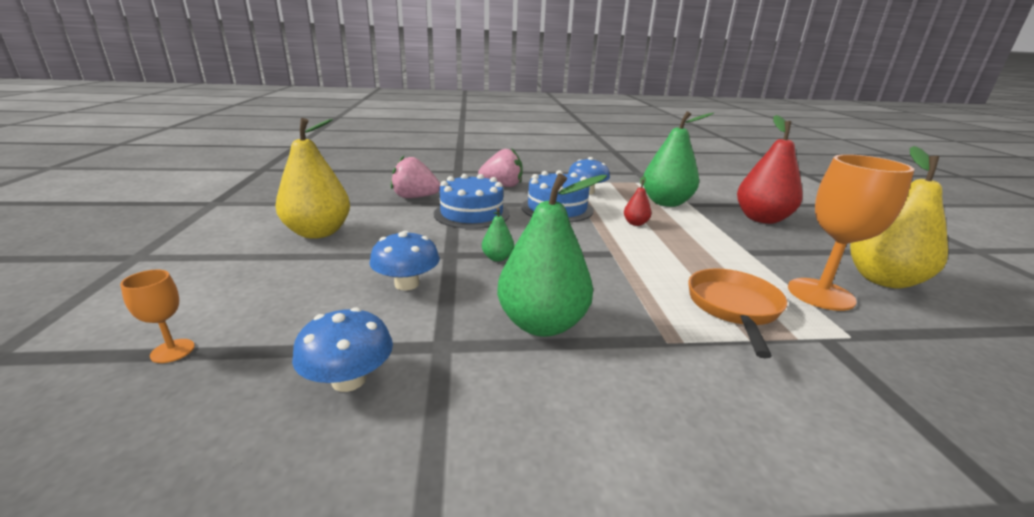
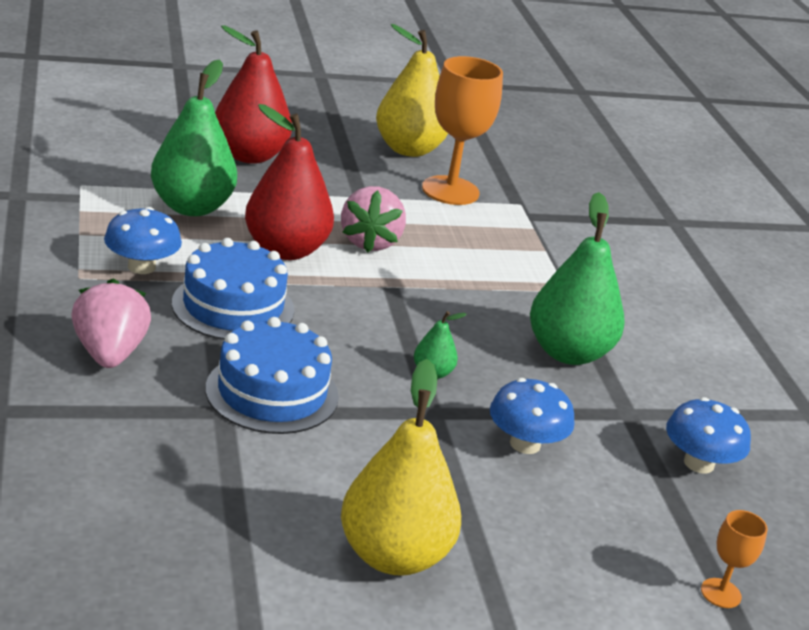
camera: 100 degrees left, 5 degrees up
(415, 197) = (194, 461): pink strawberry -> pink strawberry (369, 242)
(635, 223) = (285, 250): red pear -> red pear, size x2.23
(733, 308) = (495, 243): orange pan -> none

